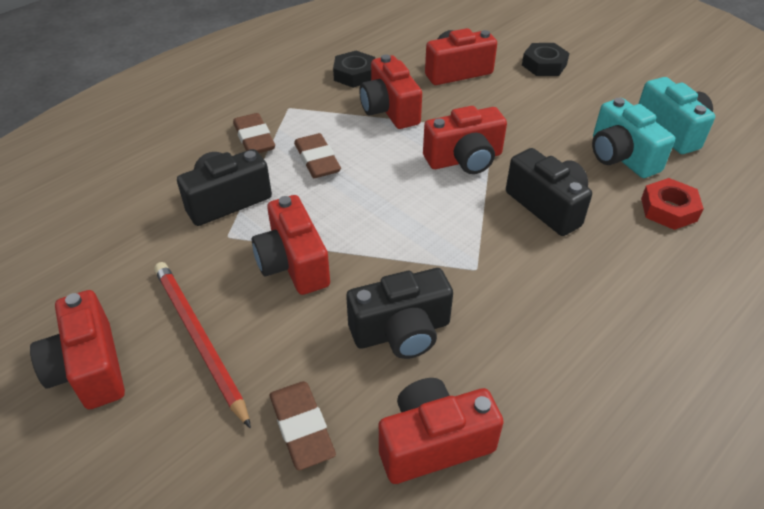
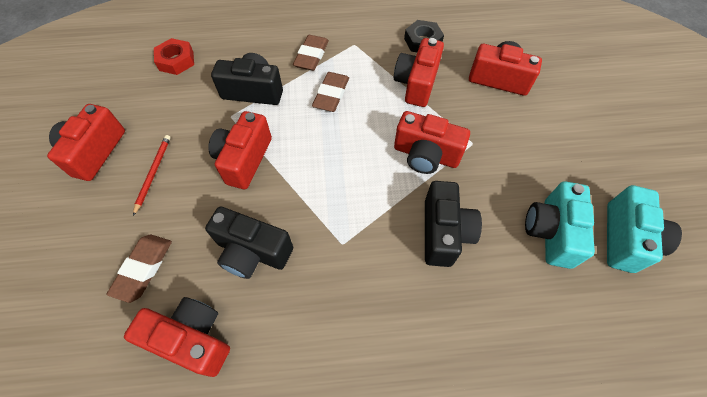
camera: 40 degrees right, 15 degrees up
(199, 339) = (153, 173): red pencil -> red pencil, size x0.60
(544, 65) = (578, 112): black nut -> none
(668, 209) = (537, 304): red nut -> red nut (176, 61)

